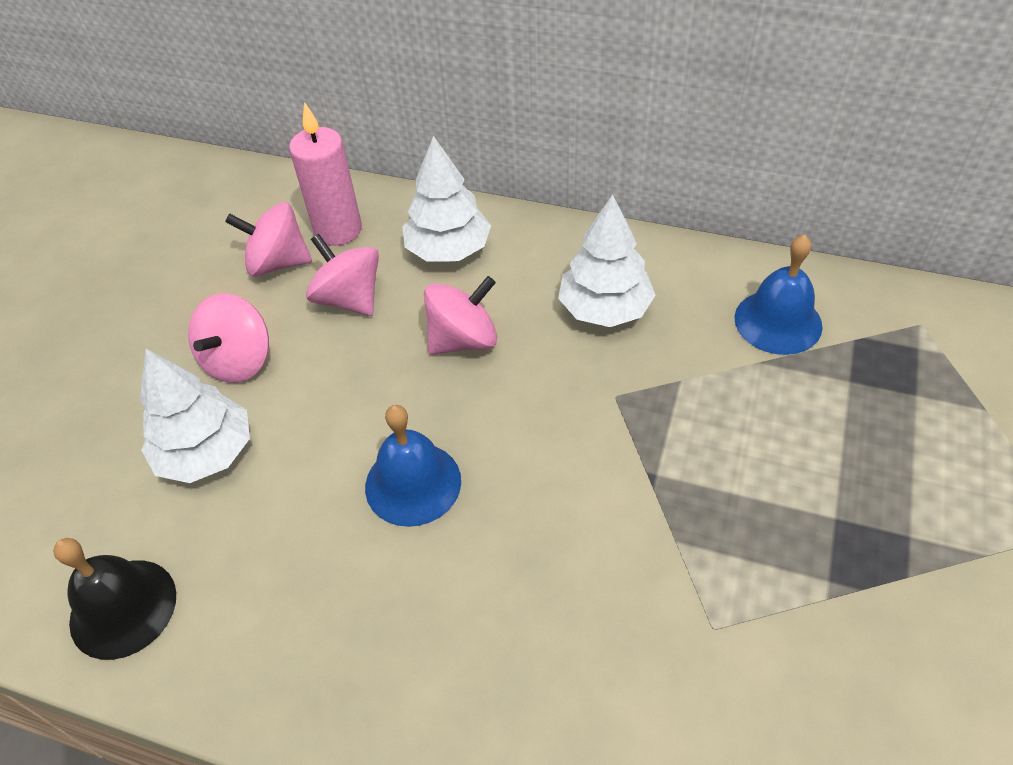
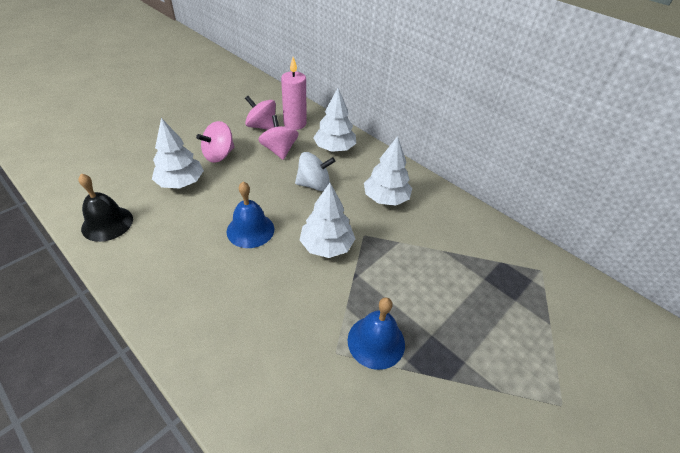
camera: 20 degrees right, 5 degrees down
(463, 340) = (314, 185): pink spinning top -> white spinning top
(567, 447) = (326, 246): none -> white tree
(778, 321) = (466, 238): blue bell -> blue bell (376, 341)

